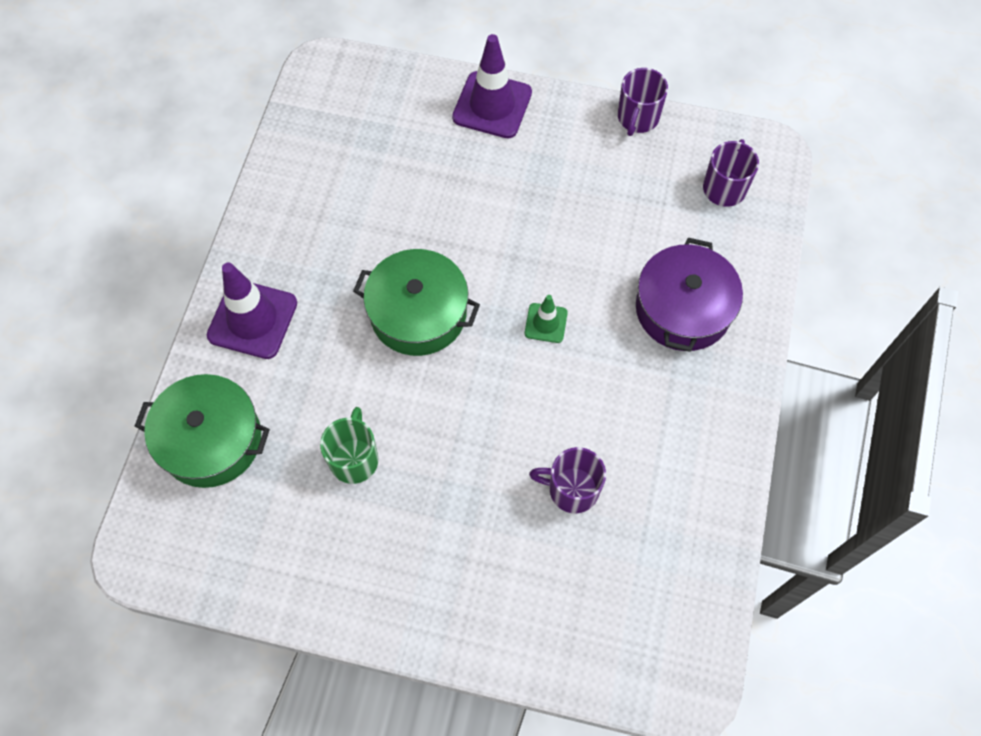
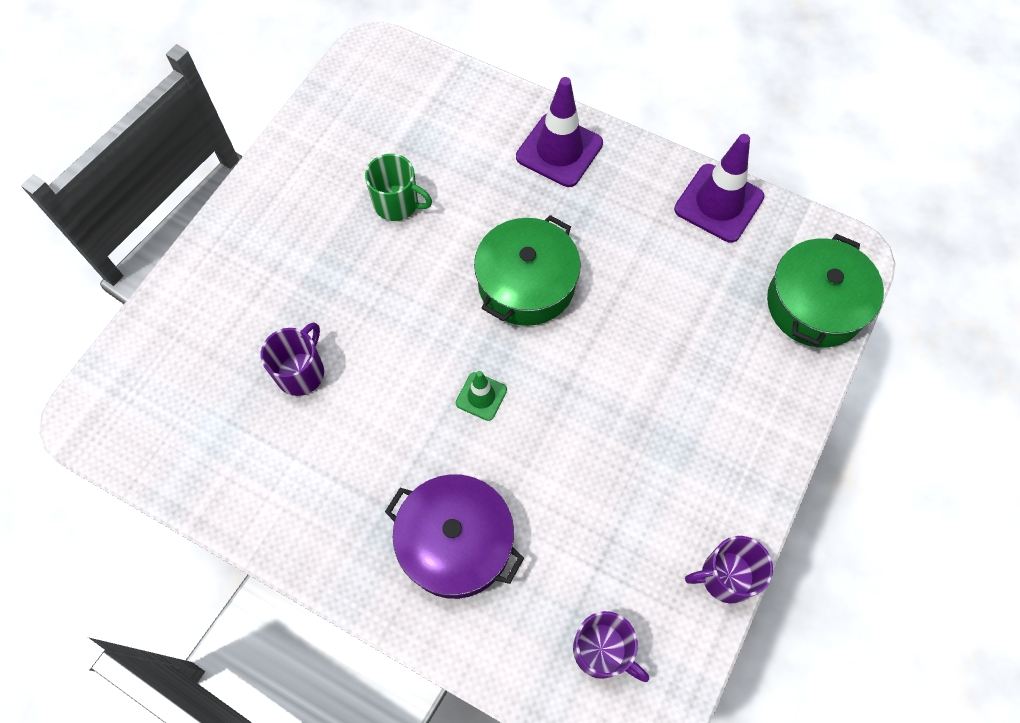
camera: 105 degrees right, 0 degrees up
(211, 440) = (452, 105): green pot -> green pot (815, 304)
(492, 105) = (772, 414): purple traffic cone -> purple traffic cone (718, 203)
(637, 118) = (725, 576): purple mug -> purple mug turned 45 degrees counterclockwise

